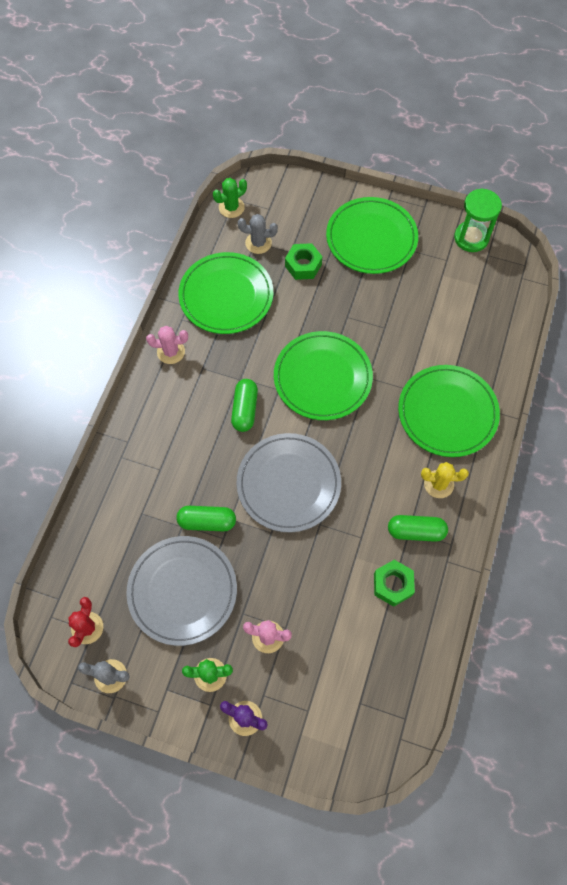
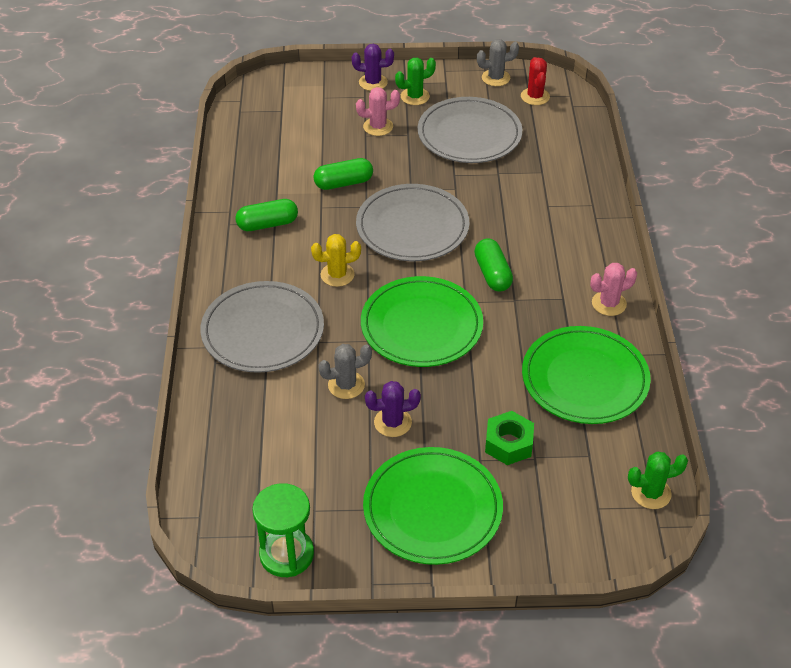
camera: 160 degrees right, 20 degrees down
(207, 522) = (476, 181): green capsule -> green capsule (343, 183)
(231, 207) = (651, 493): green cactus -> green cactus turned 45 degrees clockwise
(258, 243) = (584, 455): grey cactus -> grey cactus (346, 385)
(374, 304) = (392, 422): none -> purple cactus
(393, 584) = (278, 183): green nut -> none
(438, 484) = (254, 266): yellow cactus -> yellow cactus (337, 275)
(447, 412) = (263, 331): green plate -> grey plate

